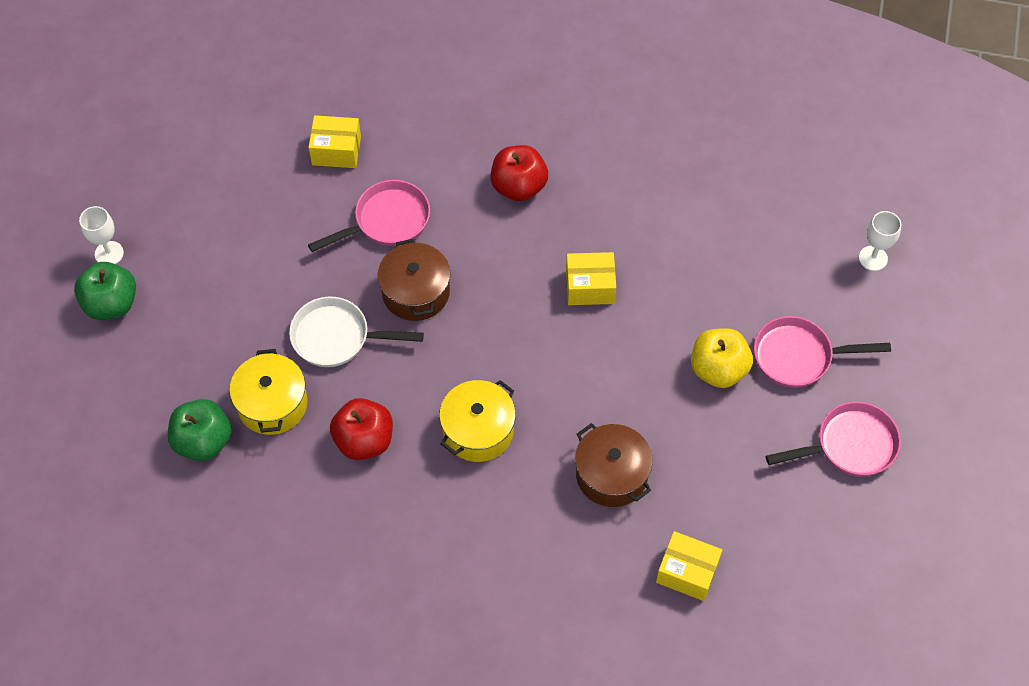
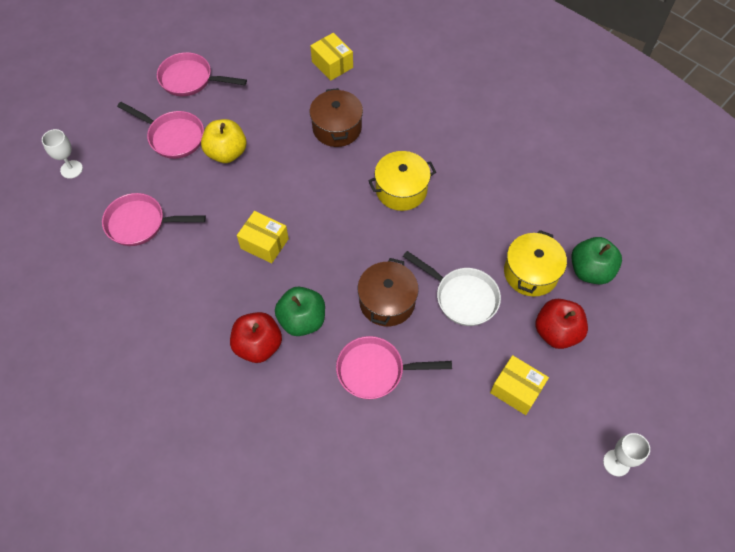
camera: 150 degrees left, 0 degrees up
(111, 304) = (627, 413): green apple -> green apple (302, 320)
(336, 150) = (381, 460): yellow box -> yellow box (516, 390)
(364, 440) = (479, 219): red apple -> red apple (556, 332)
(739, 240) = (141, 223): none -> pink pan

